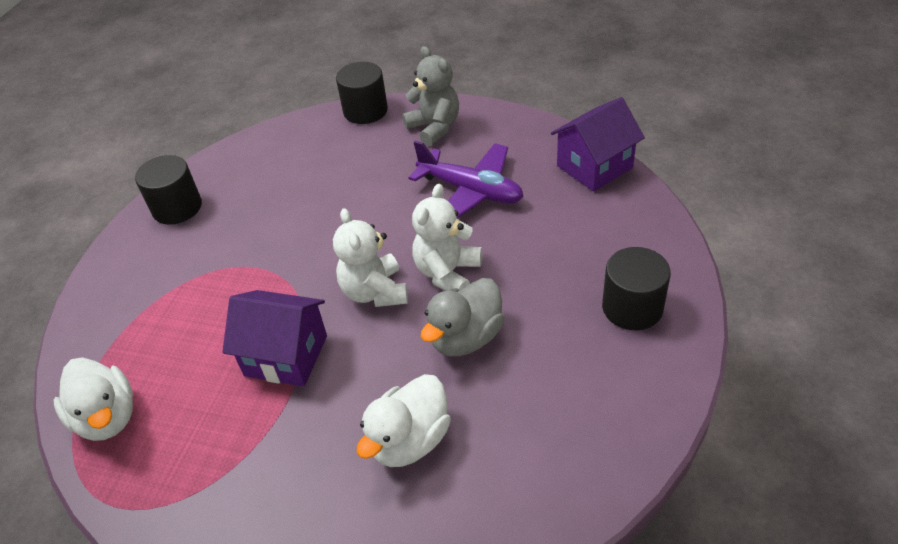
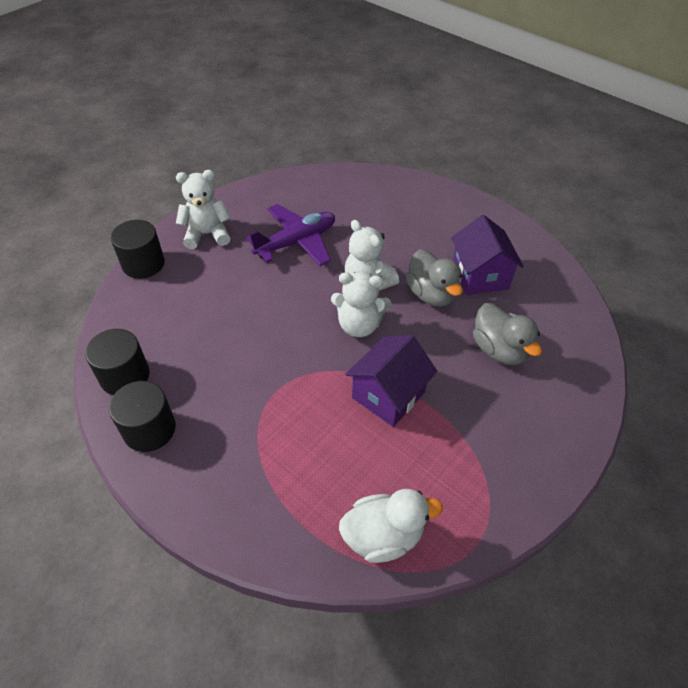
camera: 70 degrees left, 5 degrees up
(409, 440) = (499, 350): white duck -> grey duck
(434, 127) = (207, 234): grey teddy bear -> white teddy bear
(594, 167) = (323, 181): purple house -> purple house (480, 276)
(632, 307) = (452, 217): black cylinder -> black cylinder (125, 376)

